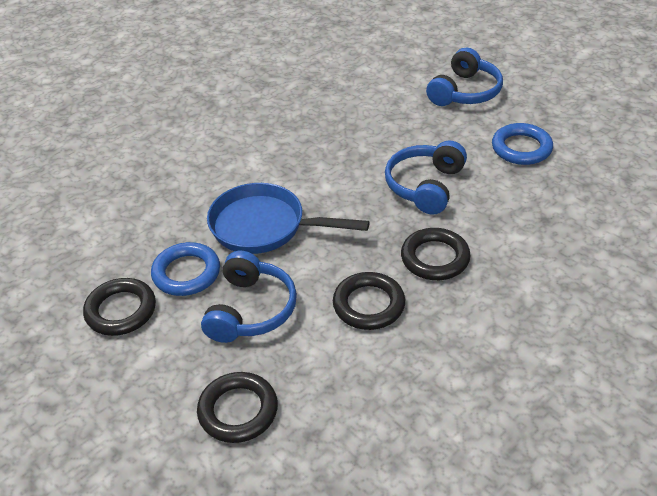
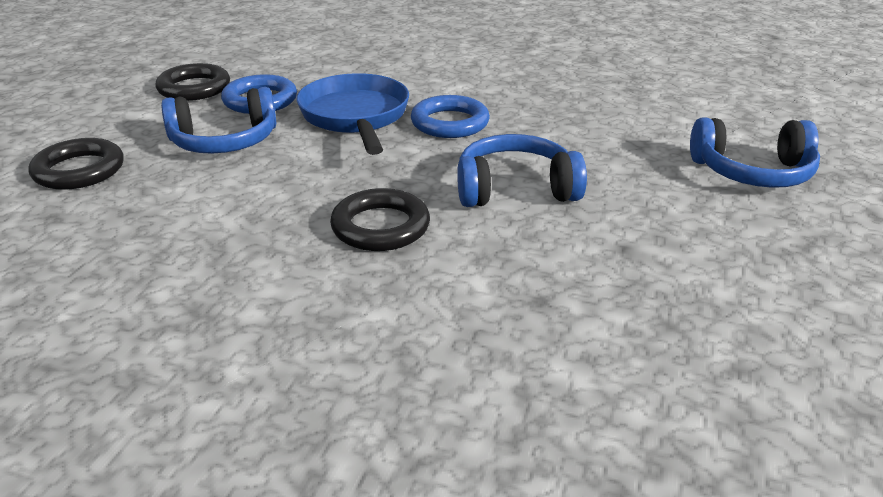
camera: 60 degrees right, 10 degrees down
(368, 305) = (268, 202): black ring -> none
(521, 148) = (684, 244): blue ring -> blue ring (450, 123)

